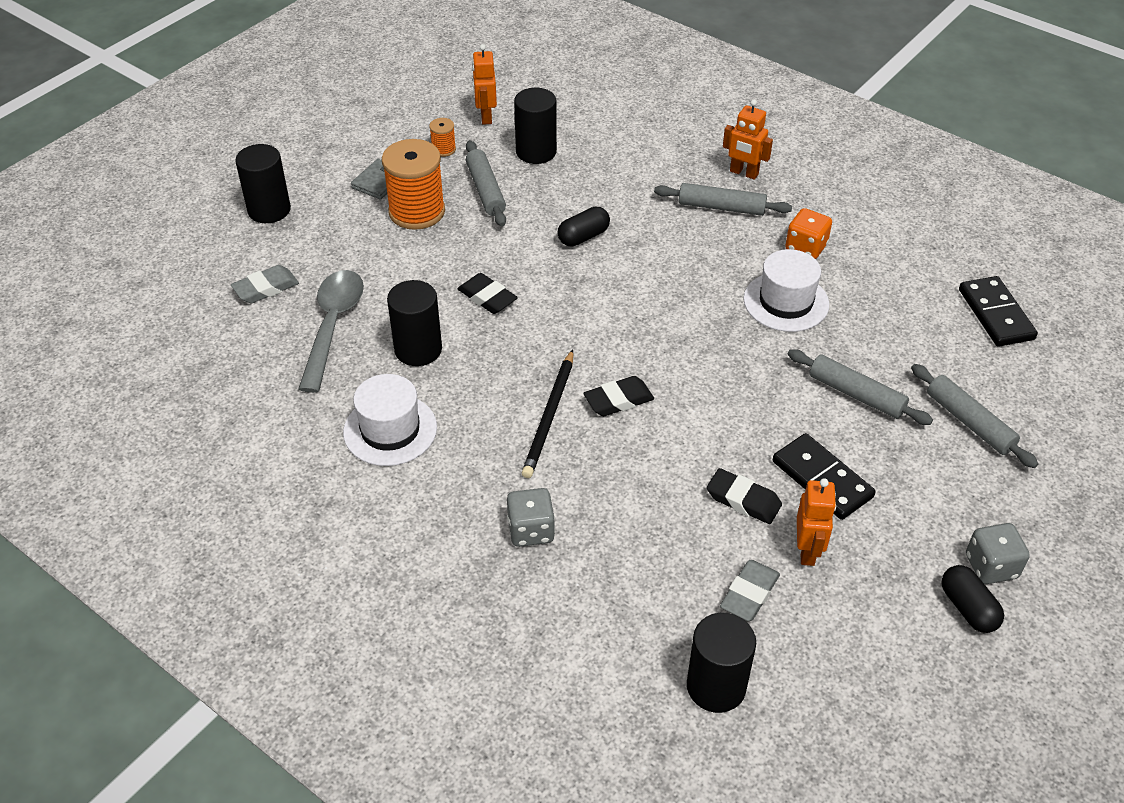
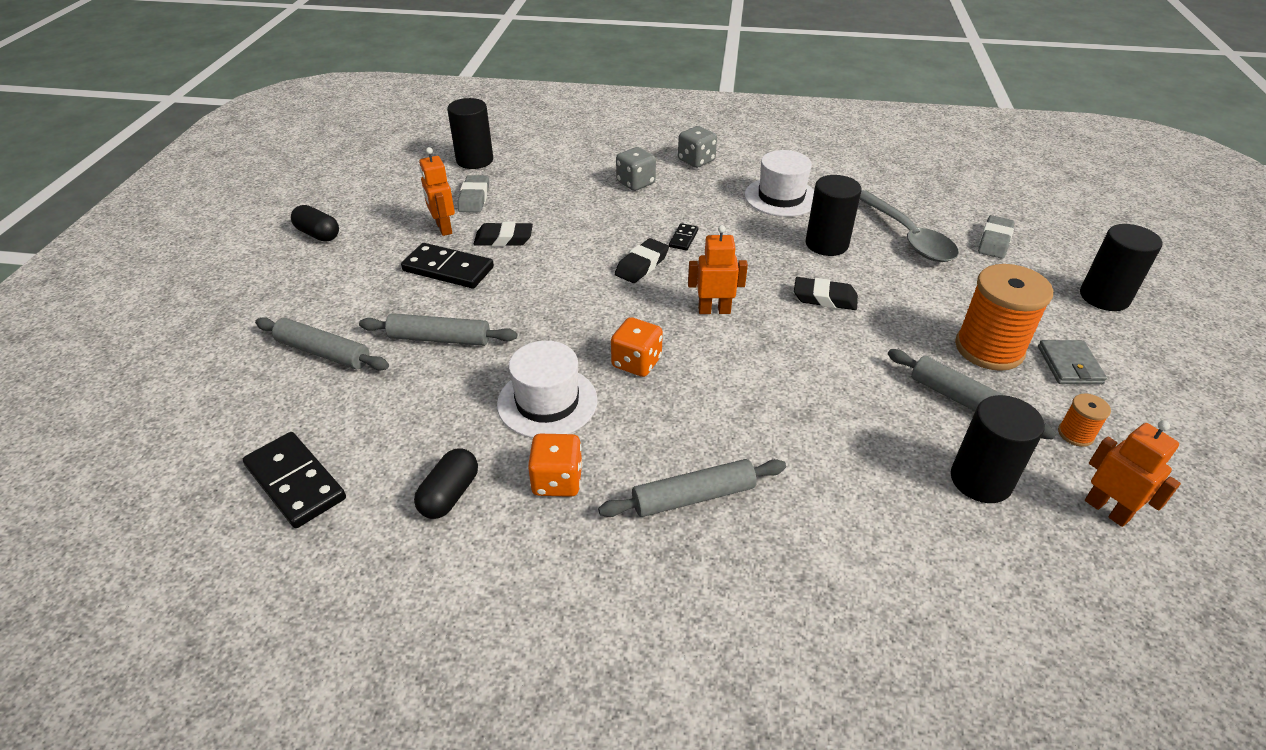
camera: 150 degrees right, 5 degrees down
(549, 416) = (683, 238): black pencil -> black domino
(583, 237) = (807, 390): black capsule -> black capsule (450, 495)
(695, 305) = (636, 362): none -> orange dice
(744, 173) = (704, 572): orange robot -> orange robot (714, 310)
(991, 566) = (300, 260): grey dice -> grey dice (696, 161)

